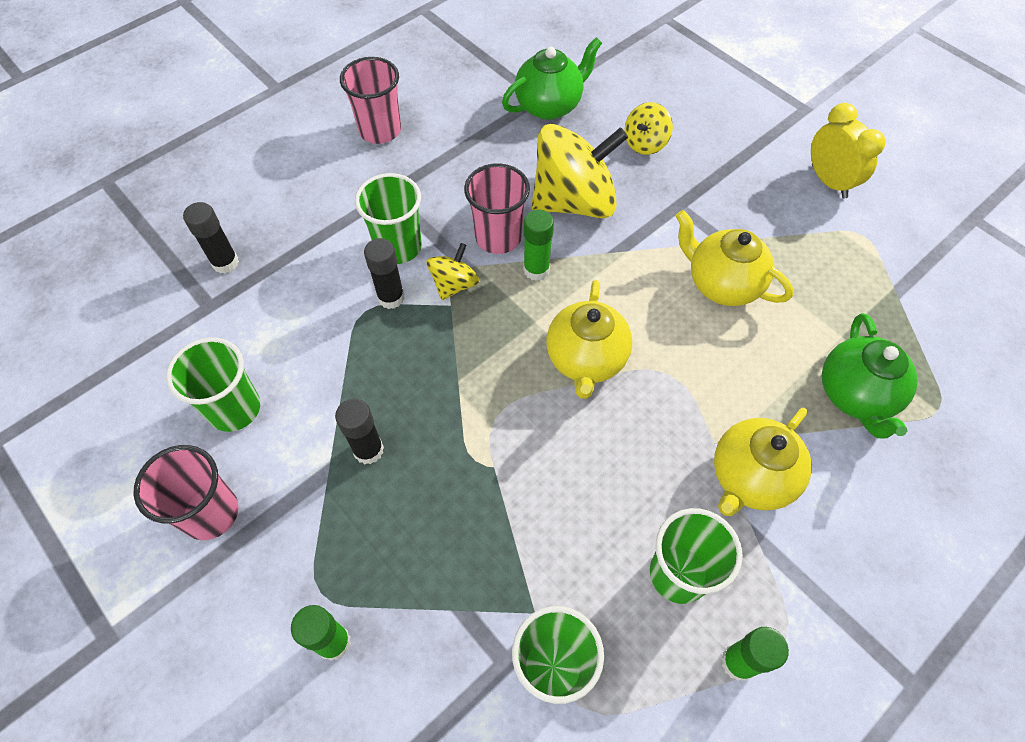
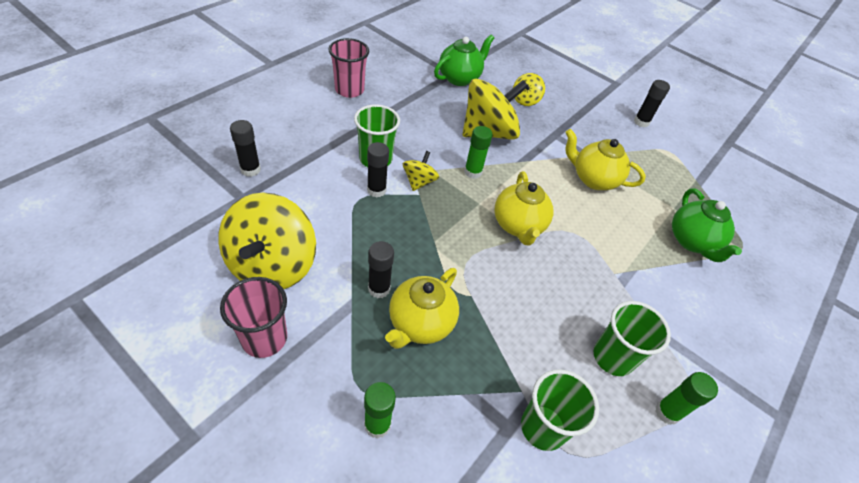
camera: 15 degrees left, 10 degrees down
(234, 409) = (272, 265): green cup -> yellow spinning top
(498, 237) = (443, 153): pink cup -> none
(750, 478) = (642, 294): yellow teapot -> yellow teapot (420, 324)
(828, 181) = (641, 122): yellow clock -> black glue stick

